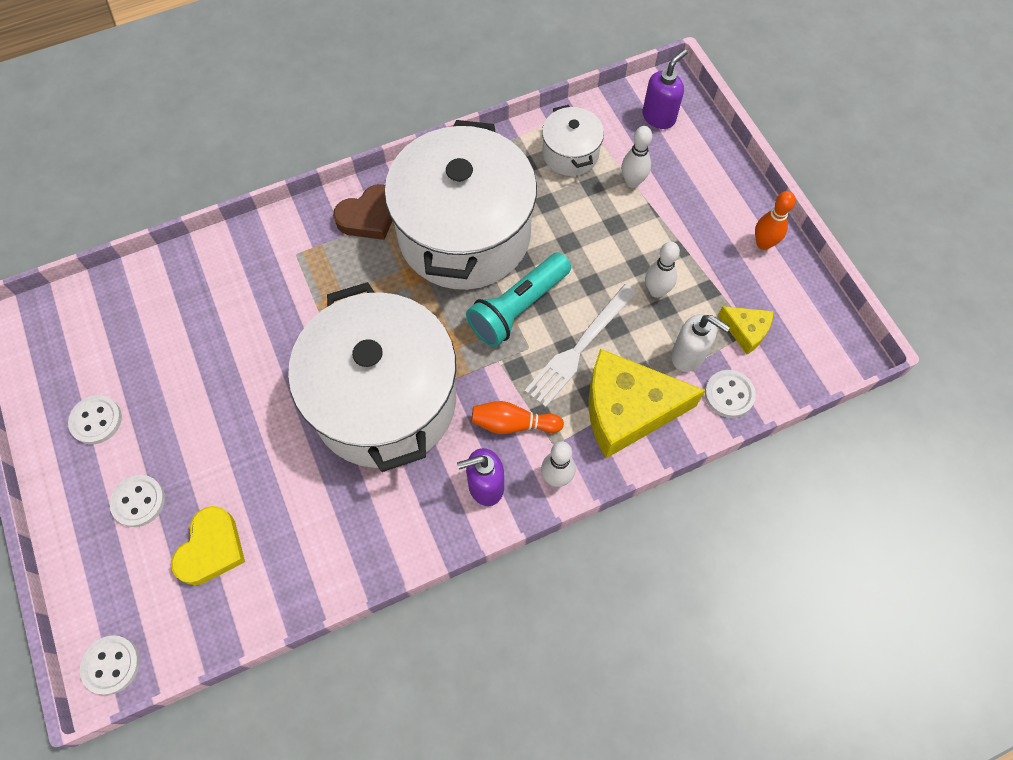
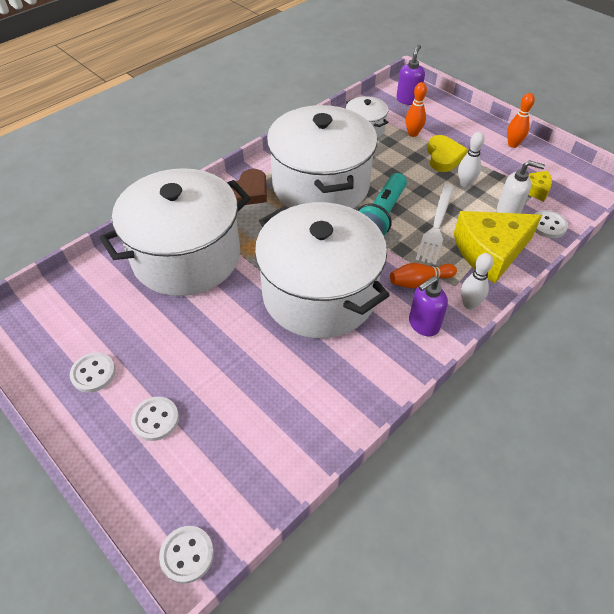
camera: 20 degrees left, 15 degrees down
(211, 548) = (234, 433): yellow heart -> yellow heart (444, 157)
(255, 293) = (186, 256): none -> white pot
(632, 182) = (413, 134): white bowling pin -> orange bowling pin

